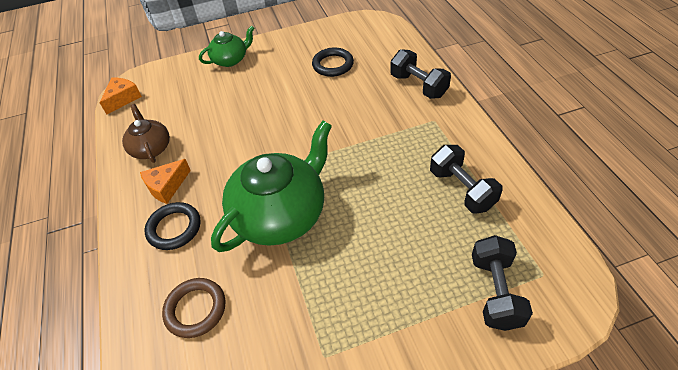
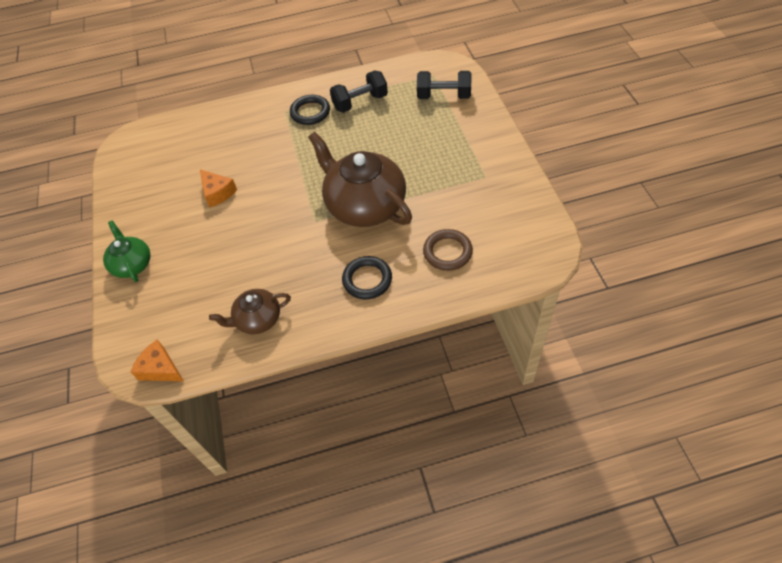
camera: 85 degrees left, 5 degrees up
(167, 186) = (316, 295): orange cheese -> orange cheese (218, 193)
(281, 214) = (365, 205): green teapot -> brown teapot
(333, 65) = (182, 175): black ring -> black ring (310, 112)
(418, 86) = (238, 117): black dumbbell -> none

